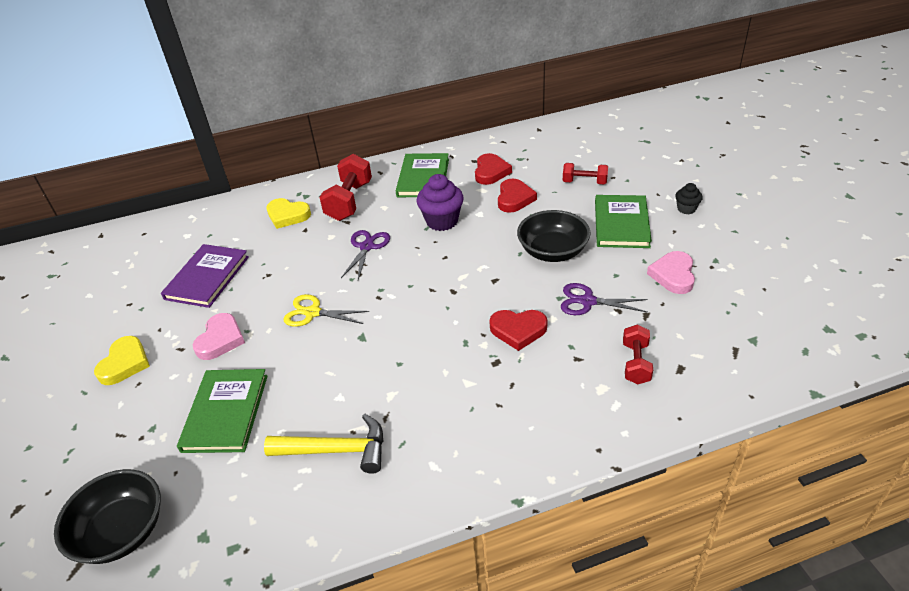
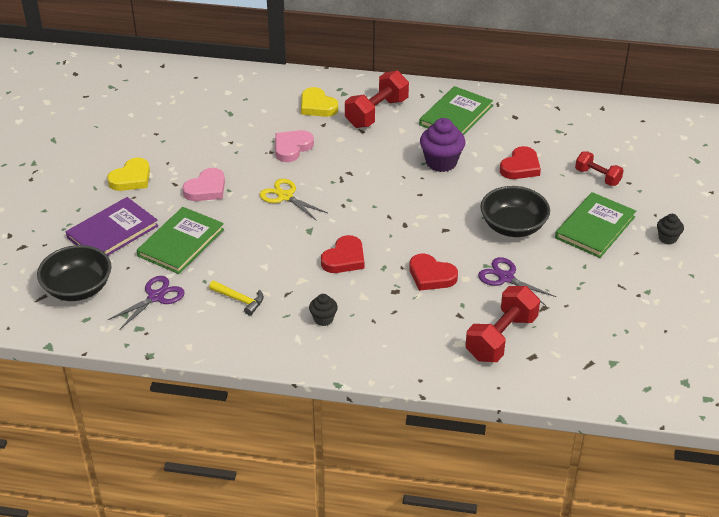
camera: 25 degrees right, 0 degrees up
(207, 278) = (223, 135): purple book -> purple book (112, 232)
(337, 450) = (240, 300): yellow hammer -> yellow hammer, size x0.62
(367, 247) = (363, 160): purple scissors -> purple scissors (156, 297)
(445, 428) = (323, 319): none -> black cupcake
(491, 172) = (520, 133): red heart -> red heart (344, 258)
(635, 363) = (501, 338): red dumbbell -> red dumbbell, size x1.66
(673, 275) = (597, 287): pink heart -> pink heart (292, 148)

